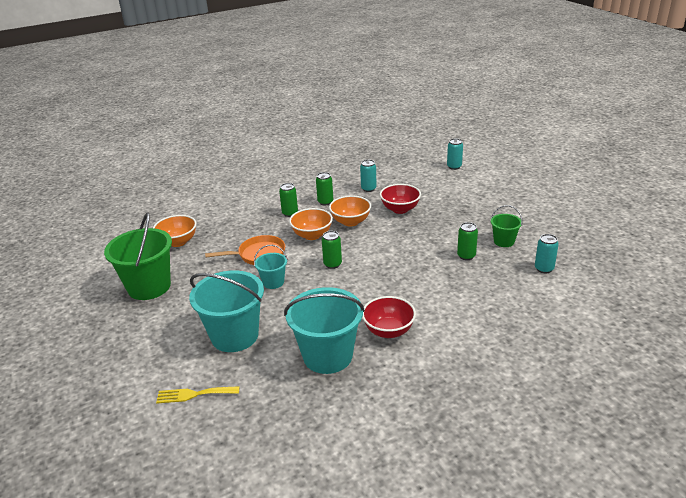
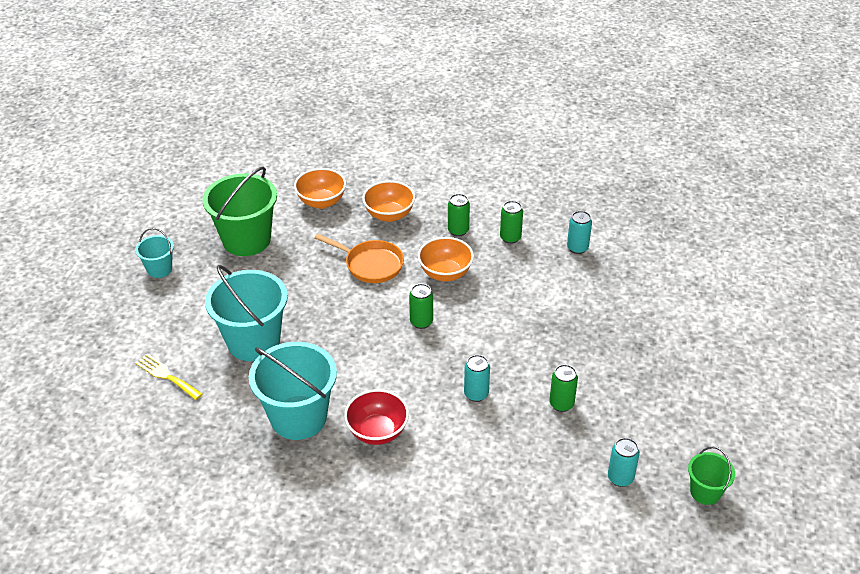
camera: 40 degrees right, 10 degrees up
(273, 282) = (347, 306): turquoise bucket -> turquoise bucket (159, 269)
(350, 222) = (503, 281): orange bowl -> orange bowl (389, 215)
(400, 209) = (574, 298): red bowl -> none
(454, 167) = (718, 277): turquoise can -> turquoise can (476, 394)
(504, 241) = (627, 415): green bucket -> green bucket (705, 492)

